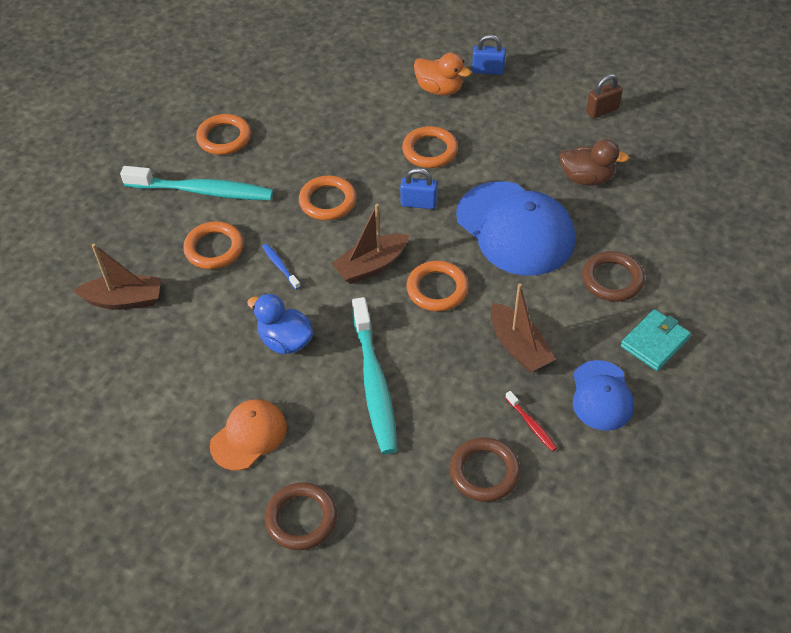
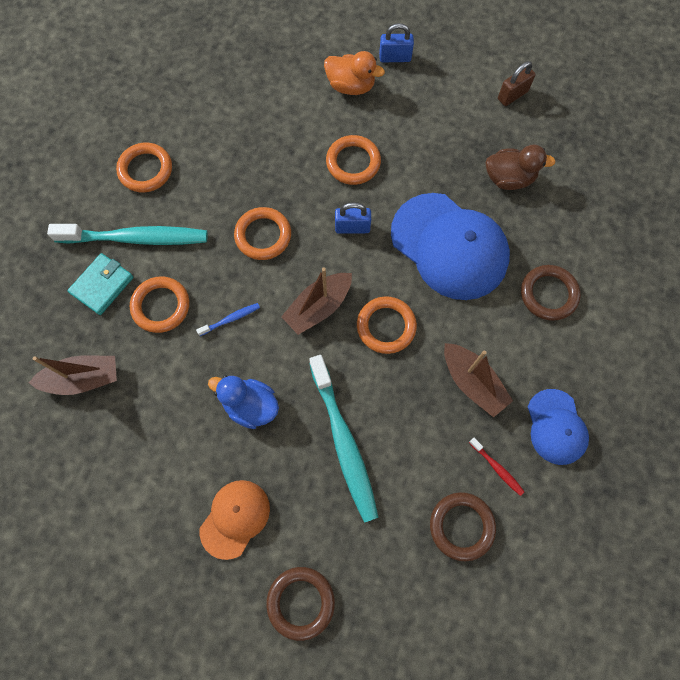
camera: 10 degrees left, 20 degrees up
(280, 266) = (230, 319): blue toothbrush -> blue toothbrush turned 105 degrees clockwise
(654, 342) = (596, 360): turquoise wallet -> turquoise wallet (102, 285)

